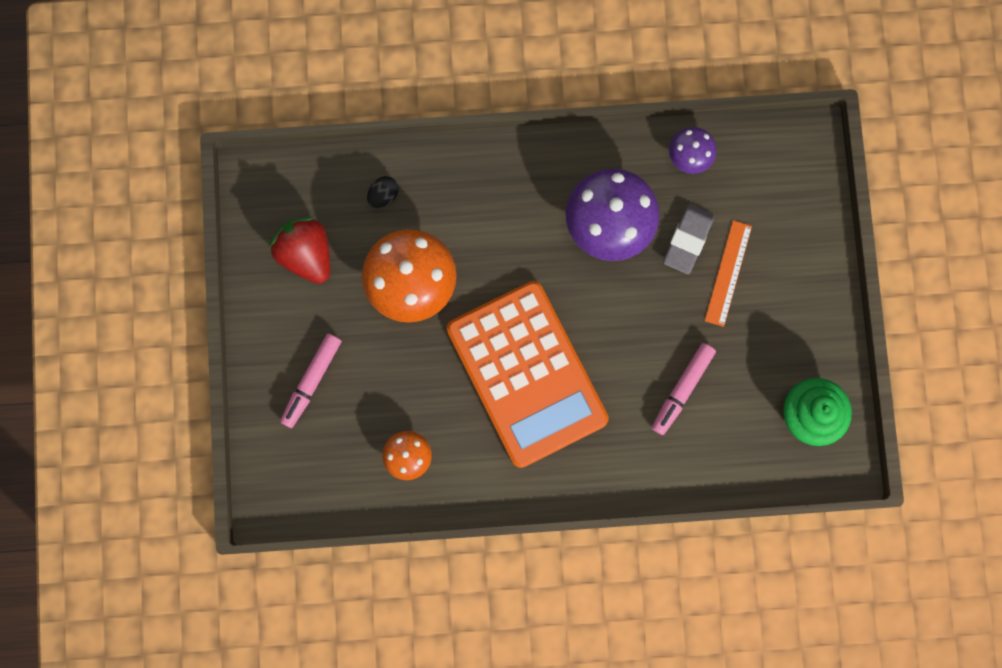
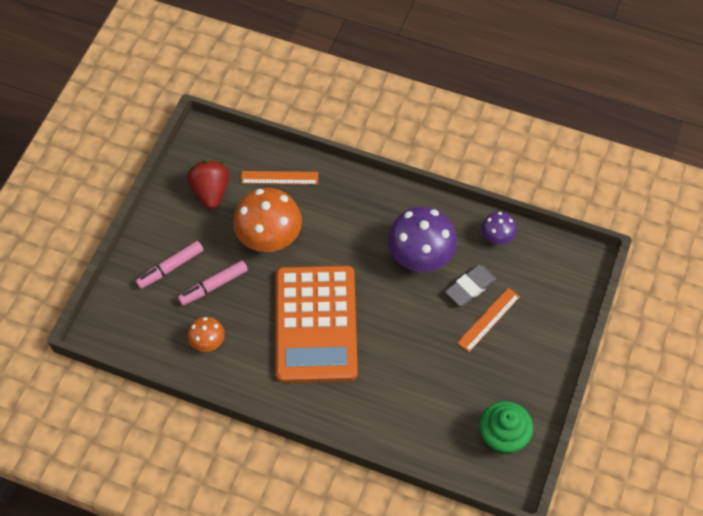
camera: 25 degrees right, 20 degrees down
(383, 195) = (279, 178): black egg -> orange ruler
(682, 389) = (419, 380): pink marker -> pink marker (213, 286)

